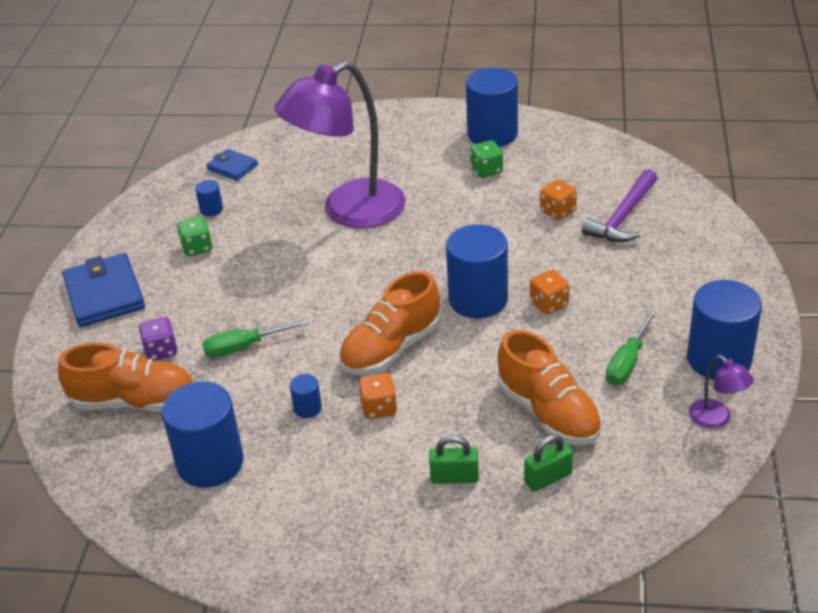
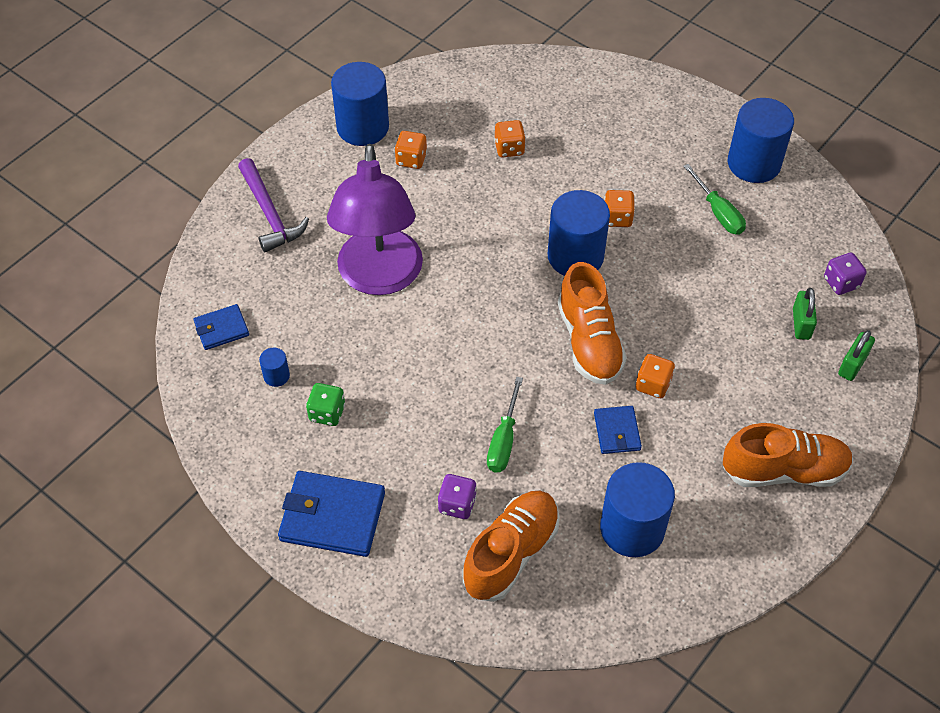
camera: 60 degrees left, 15 degrees up
(307, 408) = (617, 431): blue cylinder -> blue wallet
(454, 477) = (762, 377): green padlock -> green padlock (852, 365)
(486, 170) = (411, 159): green dice -> orange dice
(548, 413) = (736, 286): orange shoe -> orange shoe (784, 470)
(622, 217) = (552, 116): purple hammer -> purple hammer (269, 214)
(632, 486) = (841, 283): none -> purple dice
(716, 419) = (810, 201): purple lamp -> none

